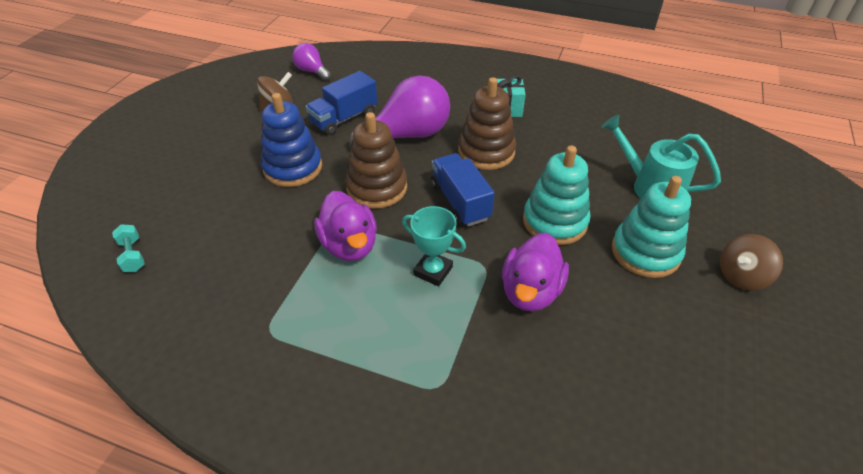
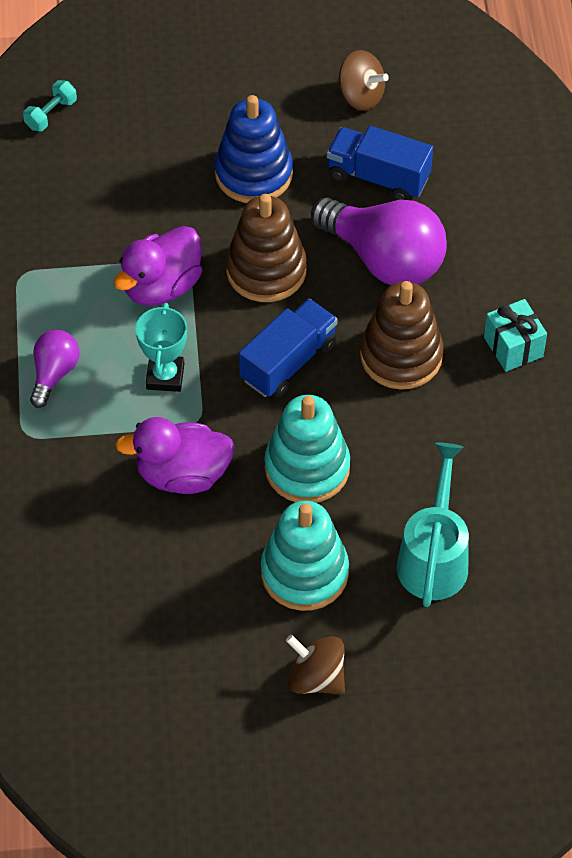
camera: 65 degrees right, 10 degrees up
(312, 71) = (461, 90): purple light bulb -> purple light bulb (54, 373)

